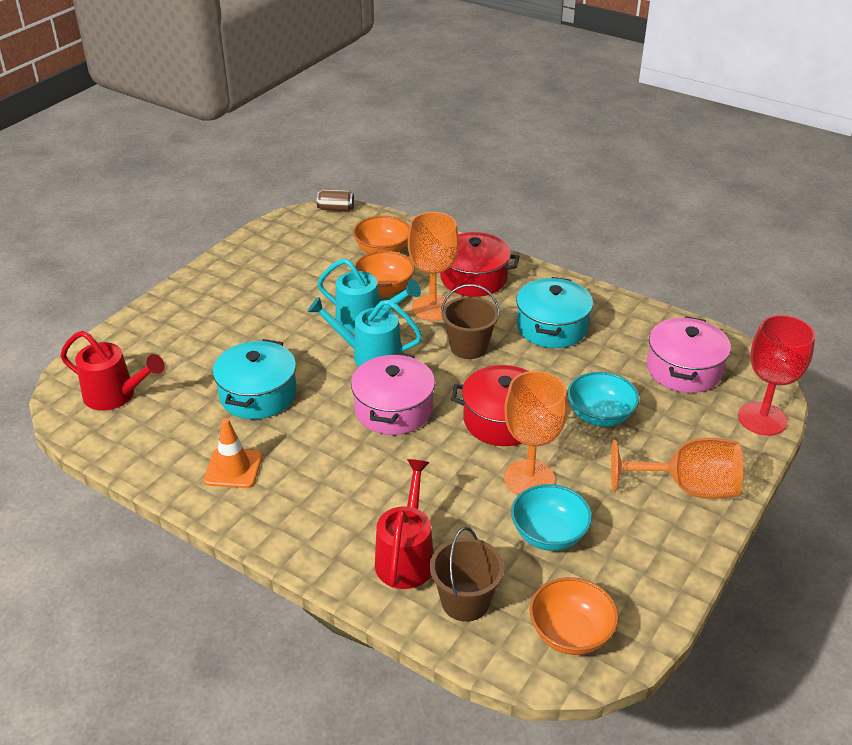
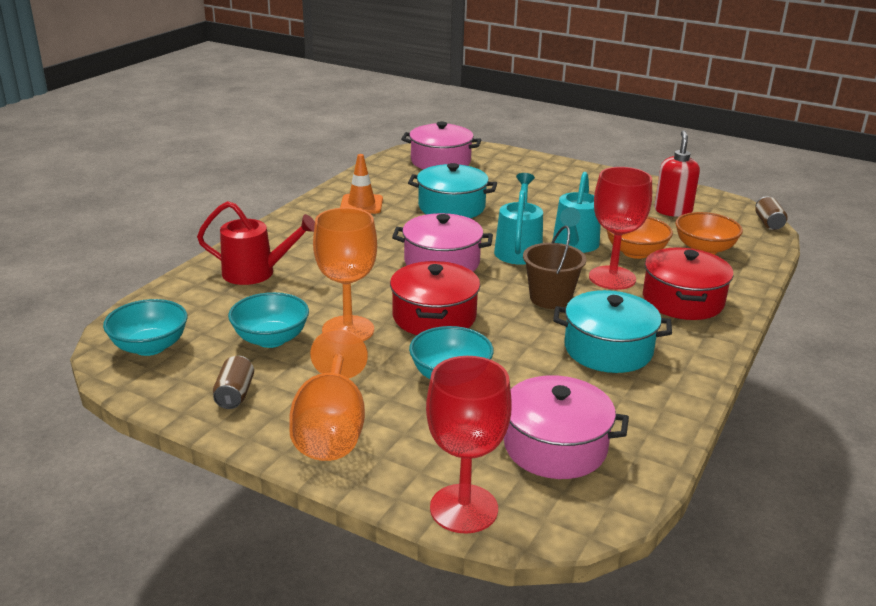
camera: 85 degrees right, 10 degrees down
(116, 395) = (440, 161): red watering can -> pink pot
(300, 253) = (673, 211): none -> red soap dispenser
(432, 308) = (612, 278): orange goblet -> red goblet
(465, 601) = (201, 298): brown bucket -> none
(570, 633) = (150, 347): orange bowl -> turquoise bowl
(646, 554) = (235, 394): none -> brown can

